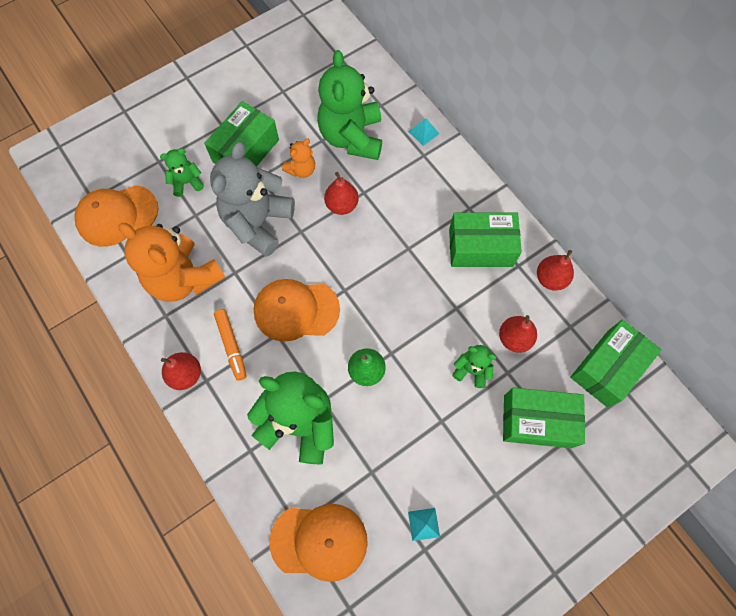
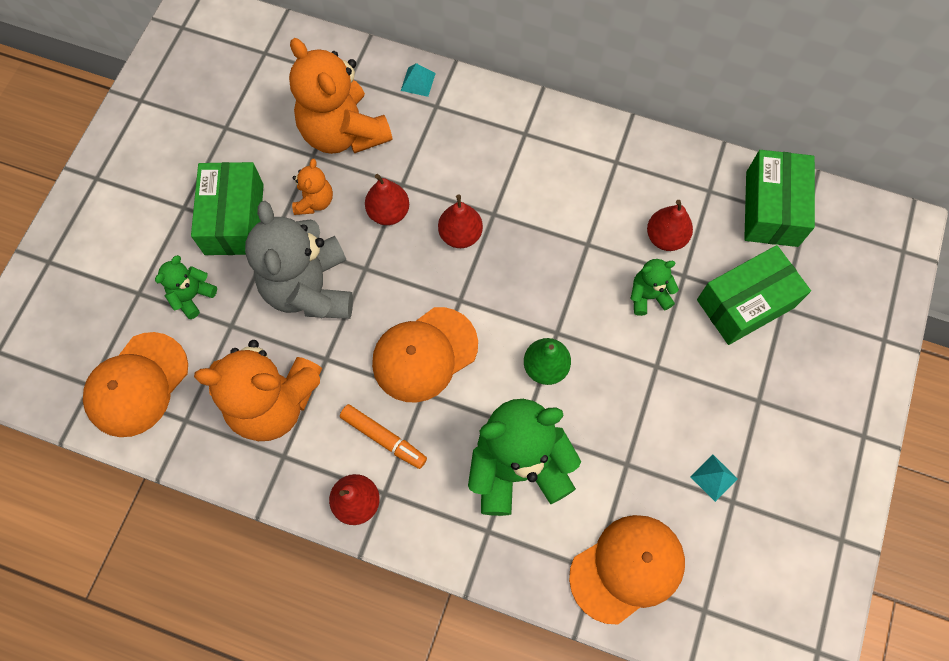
camera: 35 degrees left, 0 degrees up
(352, 137) = (343, 132): green teddy bear -> orange teddy bear
(480, 247) = (566, 167): green box -> none
(550, 278) = (656, 155): red pear -> red pear (460, 235)

